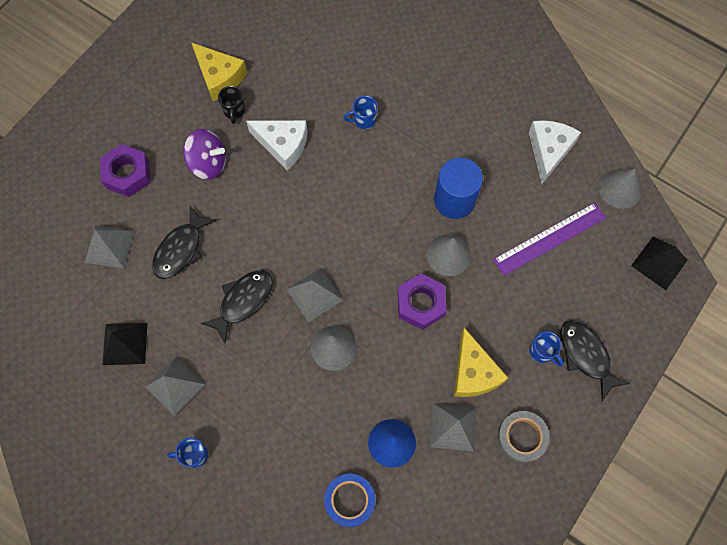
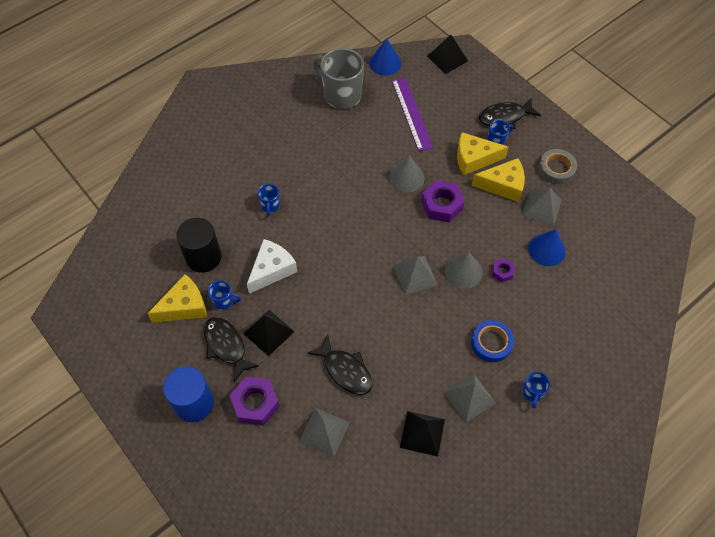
camera: 75 degrees left, 10 degrees down
(208, 163) = (268, 332): purple spinning top -> black pyramid
(234, 111) = (224, 301): black mug -> blue mug
(243, 301) = (407, 329): black fish -> black fish (226, 346)
(281, 76) = (203, 257): none -> black cylinder
(345, 393) = (502, 272): none -> purple nut
(349, 500) = (586, 287): blue tape -> blue tape (491, 343)
(454, 200) = (362, 162): blue cylinder -> blue cylinder (194, 403)
(503, 329) = (474, 159): none -> yellow cheese
(549, 151) = (341, 95): white cheese -> grey mug
(620, 188) = (385, 63): grey cone -> blue cone

